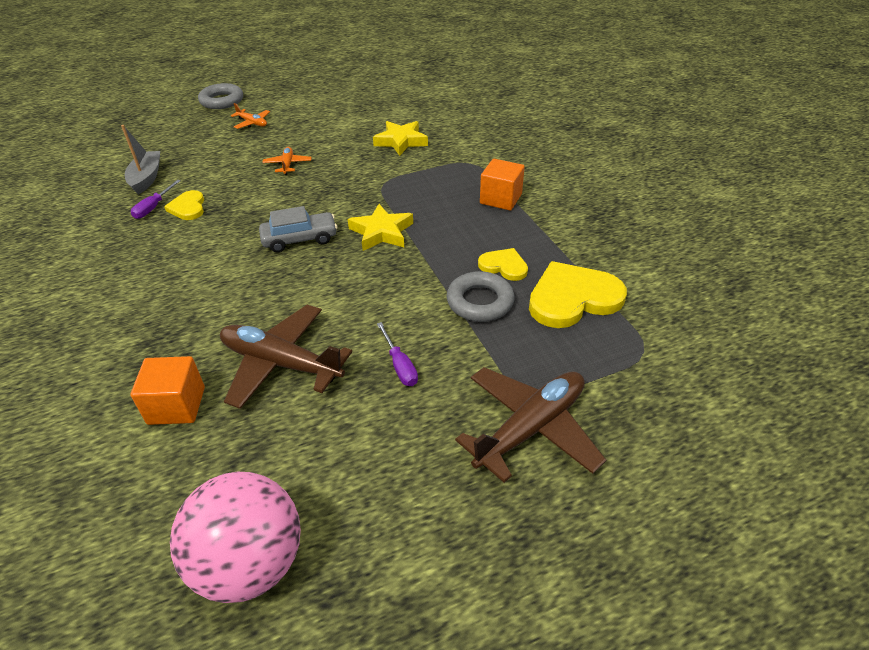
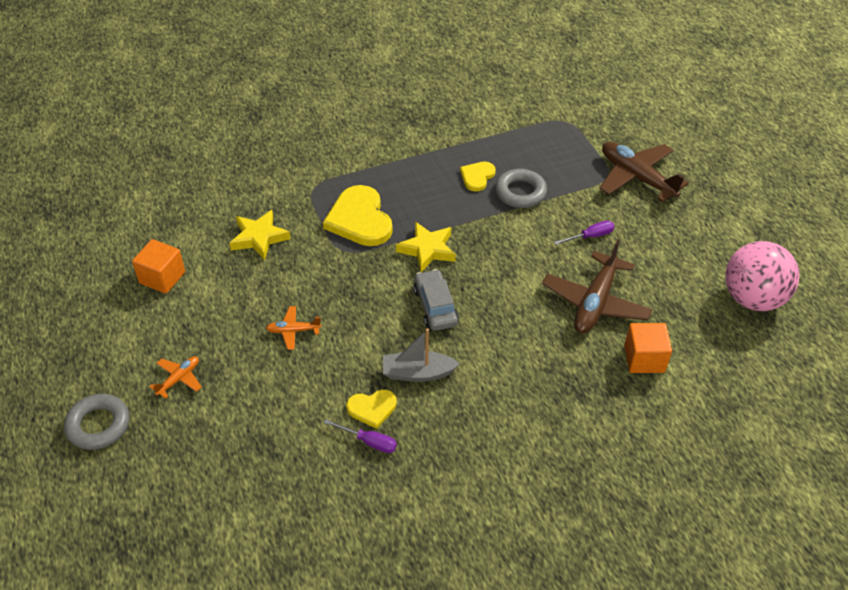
camera: 90 degrees left, 5 degrees up
(146, 178) = (302, 465): grey boat -> grey boat (417, 373)
(500, 199) = (380, 171): orange cube -> orange cube (162, 277)
(573, 298) = (514, 145): yellow heart -> yellow heart (360, 219)

